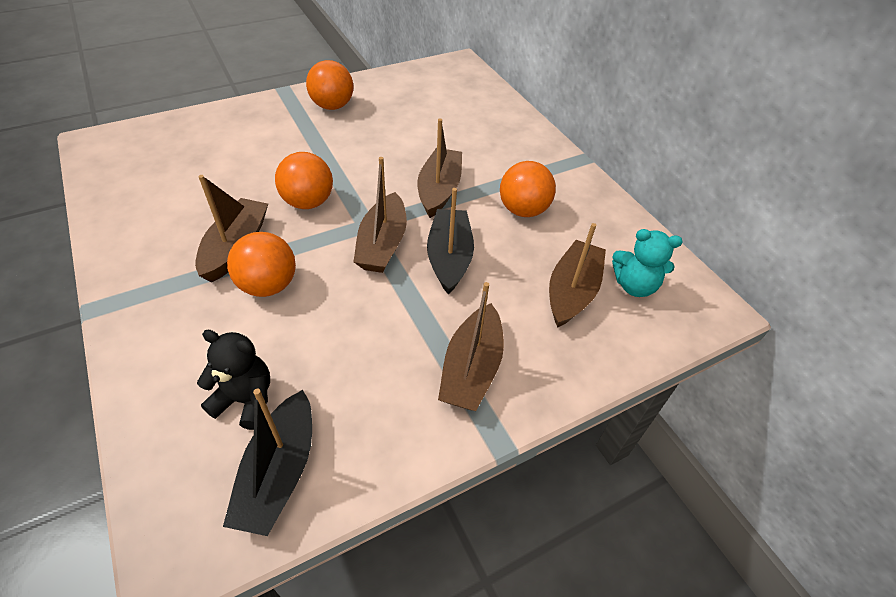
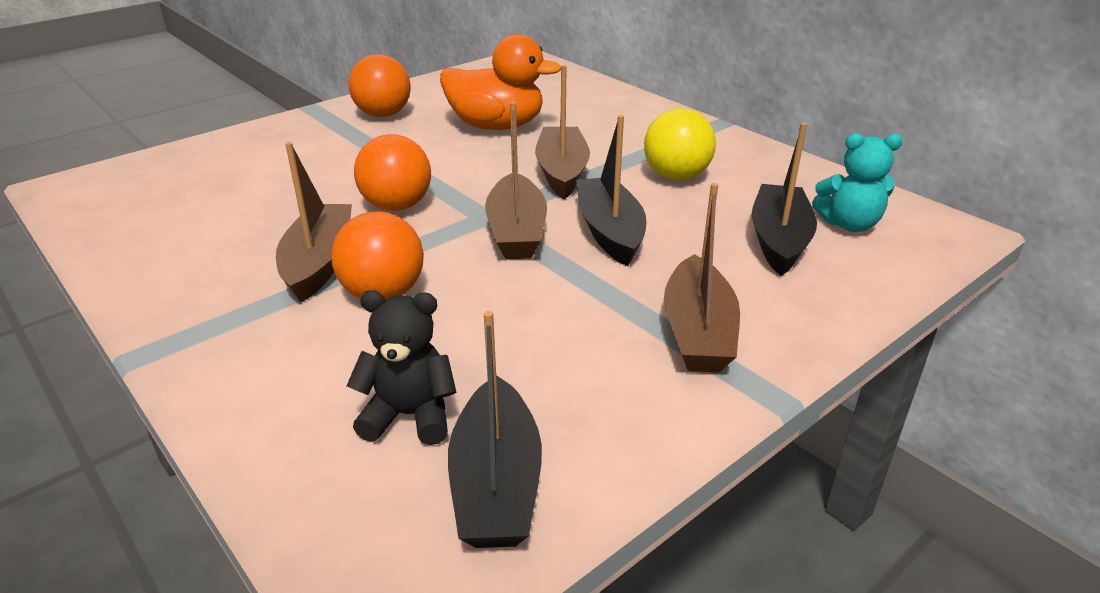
camera: 10 degrees left, 15 degrees down
(410, 132) = (496, 126): none -> orange duck
(523, 210) = (676, 176): orange ball -> yellow ball
(572, 291) = (779, 240): brown boat -> black boat

